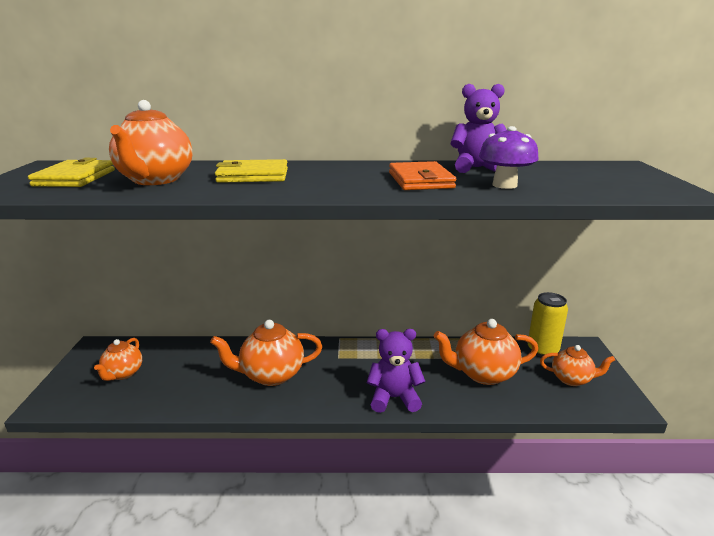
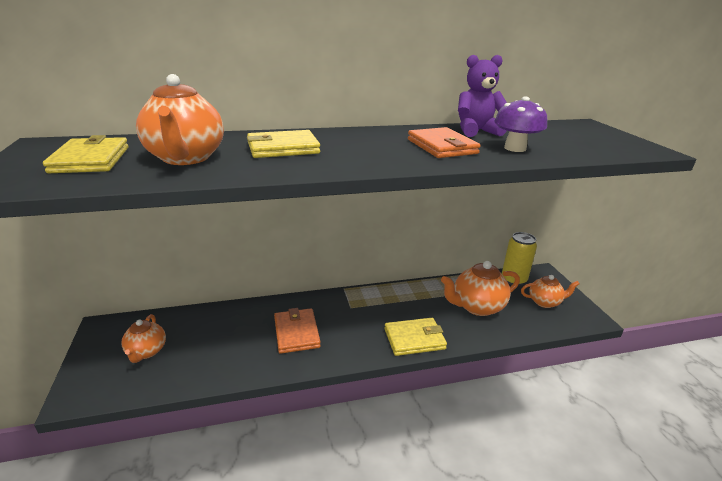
camera: 15 degrees left, 5 degrees up
(271, 375) = (296, 333): orange teapot -> orange wallet
(394, 398) = (414, 339): purple teddy bear -> yellow wallet

